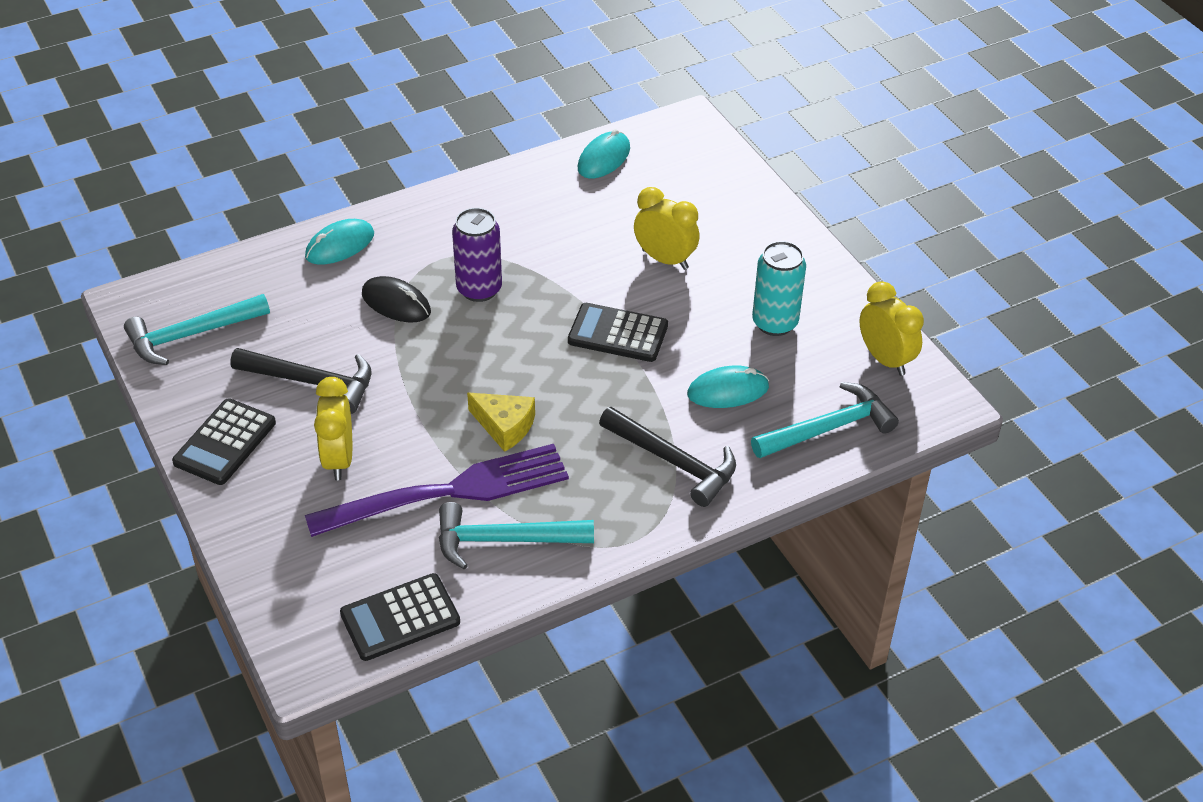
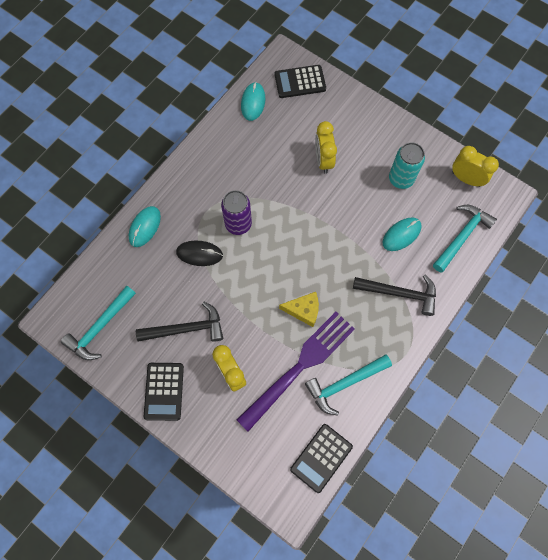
camera: 25 degrees left, 25 degrees up
(618, 334) = (327, 222): black calculator -> black calculator (300, 82)
(665, 259) = (323, 160): yellow clock -> yellow clock turned 105 degrees counterclockwise

